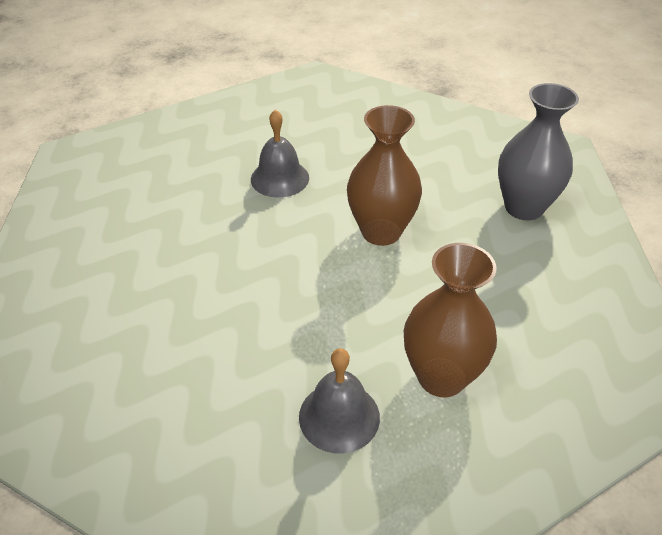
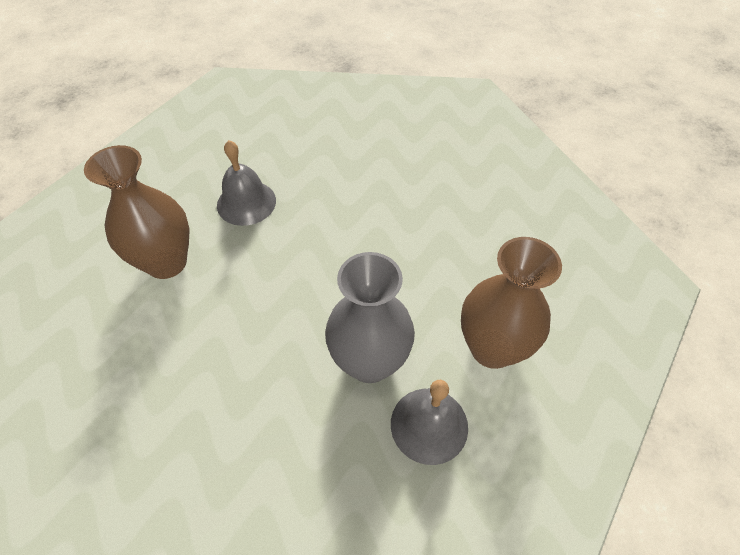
camera: 25 degrees left, 10 degrees up
(381, 232) = (368, 226): brown vase -> brown vase (166, 262)
(524, 207) = (473, 161): grey vase -> grey vase (369, 362)

